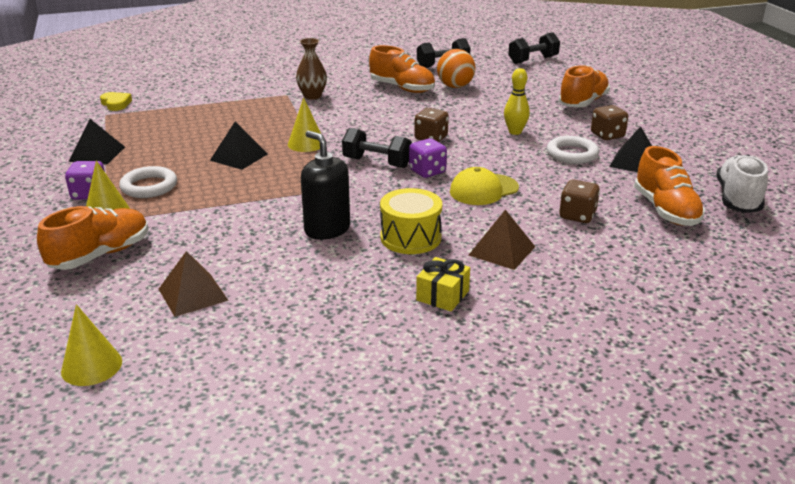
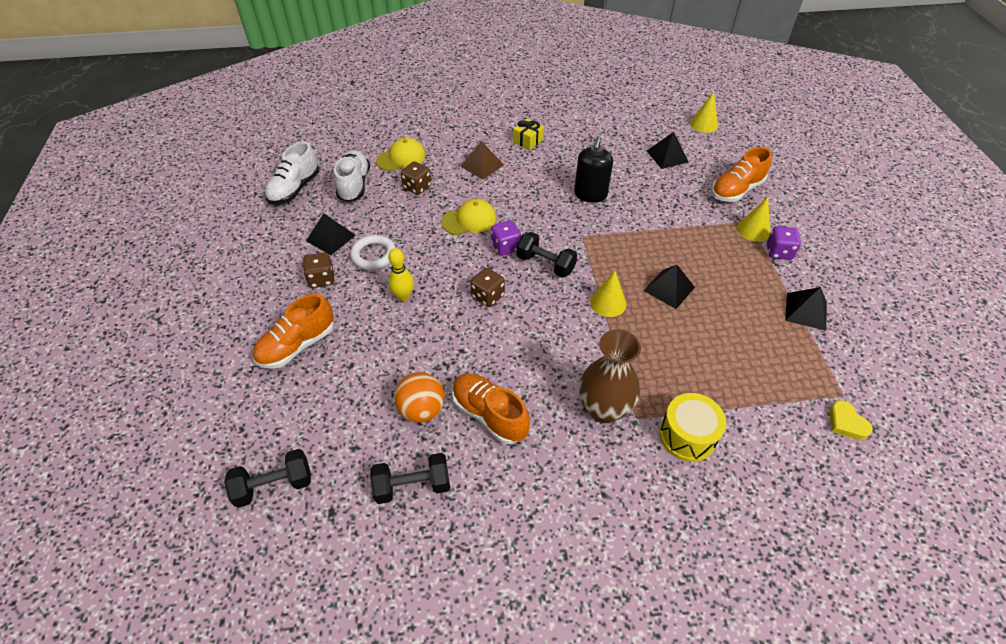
camera: 170 degrees left, 20 degrees up
(149, 186) = (734, 256): white ring -> none
(193, 294) = (667, 156): brown pyramid -> black pyramid
(312, 96) = (604, 409): brown vase -> brown vase, size x1.53
(327, 229) = (590, 194): black soap dispenser -> black soap dispenser turned 45 degrees clockwise
(410, 238) = (536, 181): yellow drum -> yellow drum (687, 436)
(634, 249) = (401, 158): none -> yellow cap
(665, 210) = (354, 185): orange shoe -> white shoe

